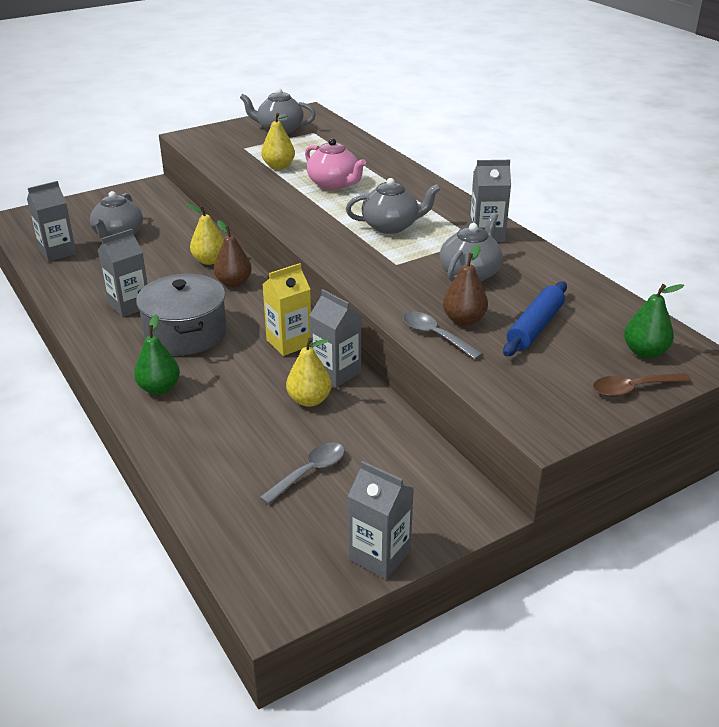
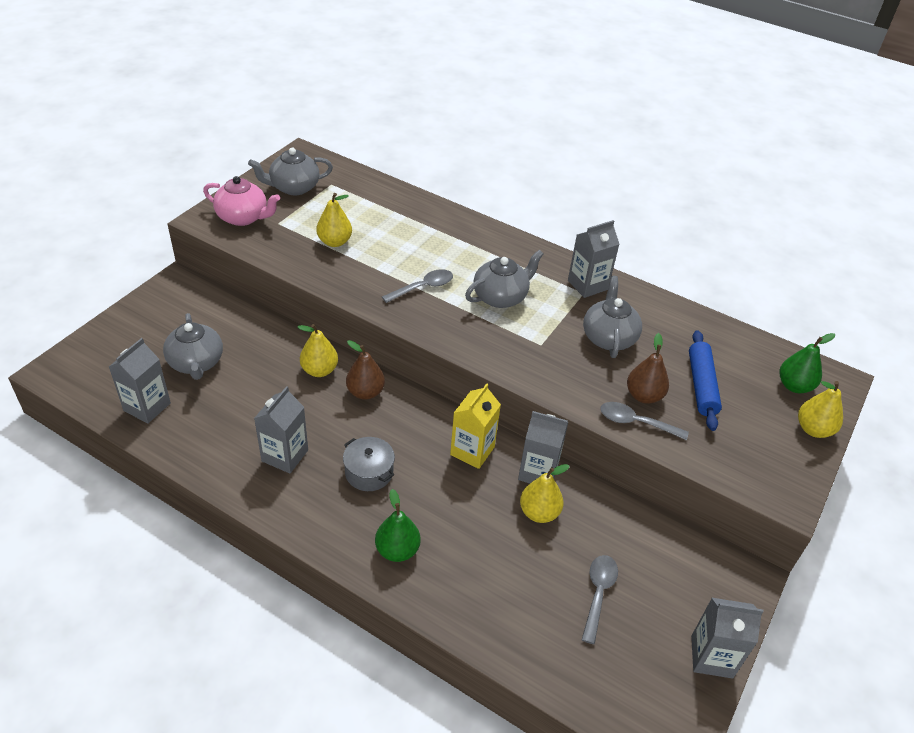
camera: 30 degrees left, 10 degrees up
(186, 333) = (369, 472): grey pot -> grey pot, size x0.57
(325, 207) = (423, 287): none -> grey spoon
(334, 184) = (407, 254): pink teapot -> pink teapot (243, 217)
(633, 389) = (813, 429): brown spoon -> yellow pear

